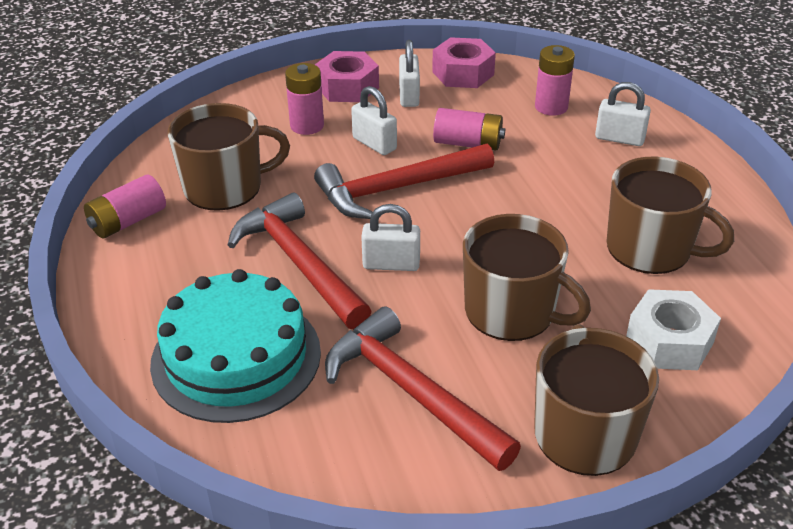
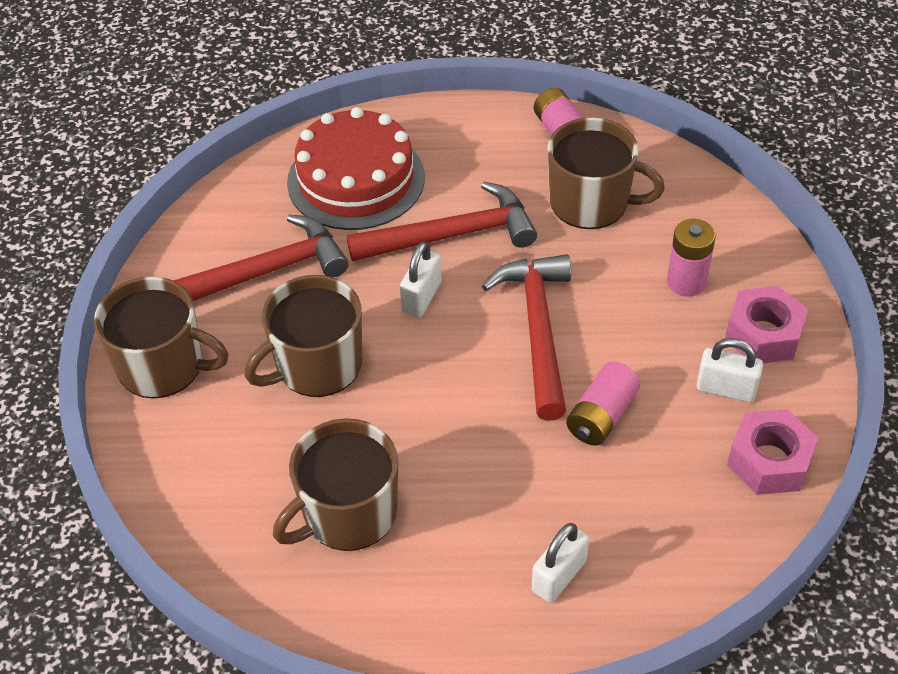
camera: 110 degrees right, 10 degrees up
(225, 187) = (591, 202): brown mug -> brown mug turned 75 degrees counterclockwise
(236, 357) = (356, 179): turquoise cake -> red cake
(374, 144) = (630, 331): white padlock -> none
(551, 107) = (656, 530): pink battery -> none
(669, 341) = (220, 468): white nut -> none

